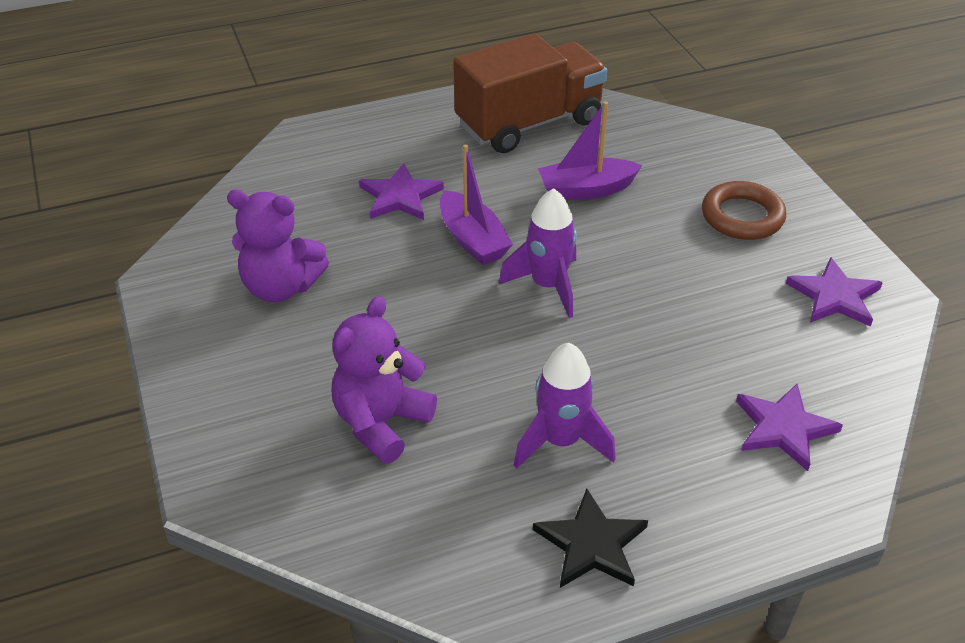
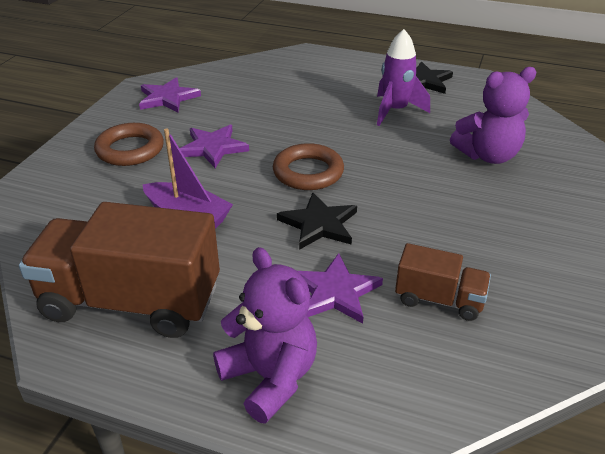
camera: 140 degrees left, 5 degrees down
(281, 287) = (504, 264): purple teddy bear -> purple teddy bear (270, 377)
(316, 230) = (439, 299): none -> brown truck
(472, 240) = (319, 224): purple boat -> black star
(548, 286) = (308, 172): purple rocket -> brown ring
(784, 428) = (285, 75): purple star -> purple star (213, 148)

